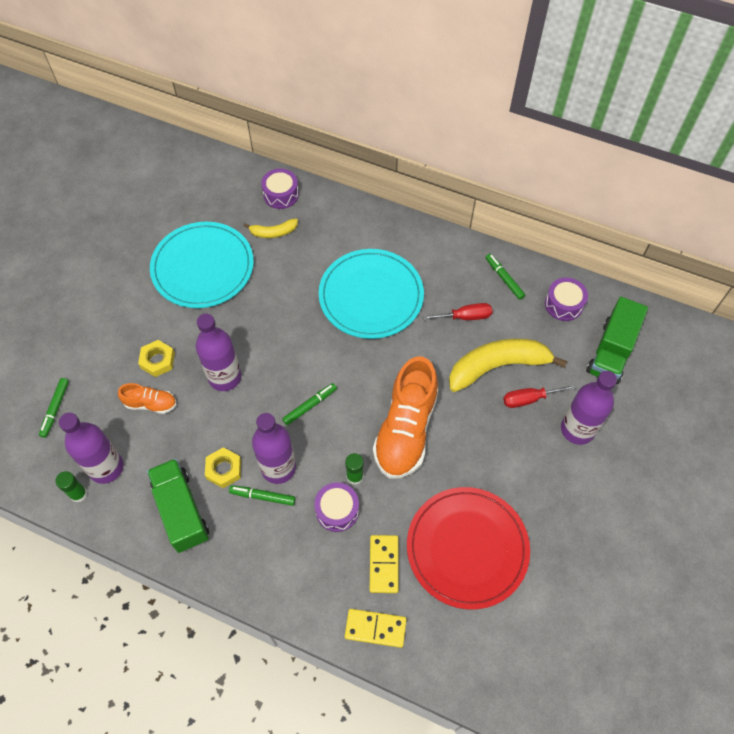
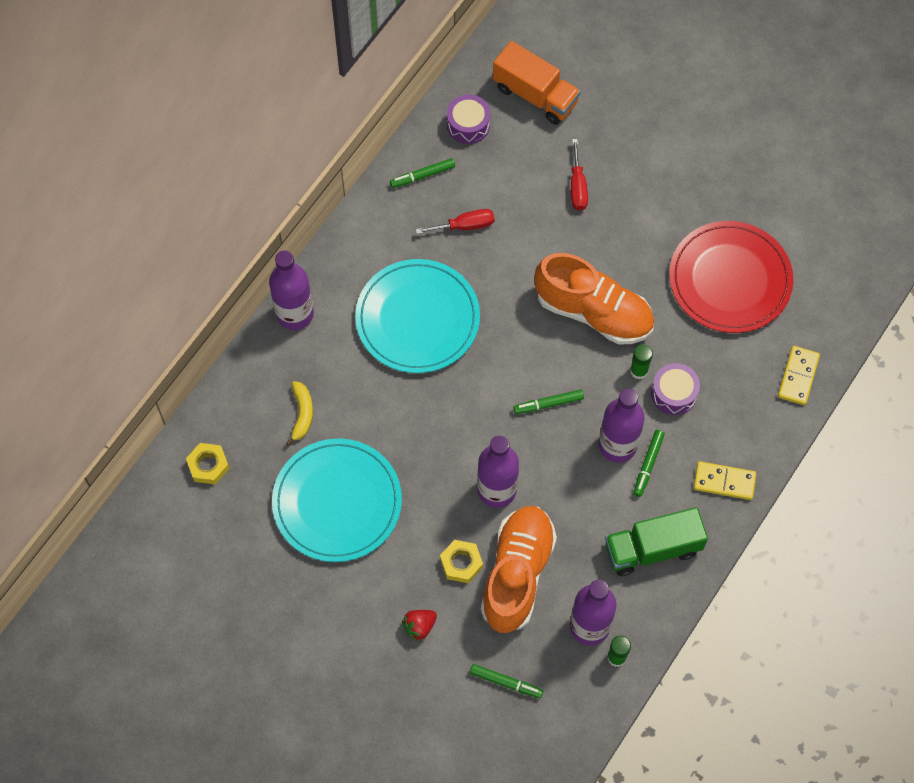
camera: 80 degrees left, 5 degrees up
(102, 339) = (419, 626): none -> red strawberry
(151, 404) = (517, 574): orange shoe -> orange shoe, size x2.08
(224, 469) = (611, 501): yellow nut -> yellow nut (208, 465)
(281, 194) = (244, 398): purple drum -> none
(309, 406) = (548, 404): green marker -> green marker turned 75 degrees counterclockwise
(383, 564) = (736, 358): yellow domino -> yellow domino (724, 482)
(465, 317) = (465, 226): red screwdriver -> red screwdriver turned 75 degrees clockwise
(497, 366) = (533, 207): yellow banana -> none
(577, 429) = (619, 150): purple bottle -> purple bottle (295, 314)
(611, 351) = (535, 95): green truck -> orange truck

